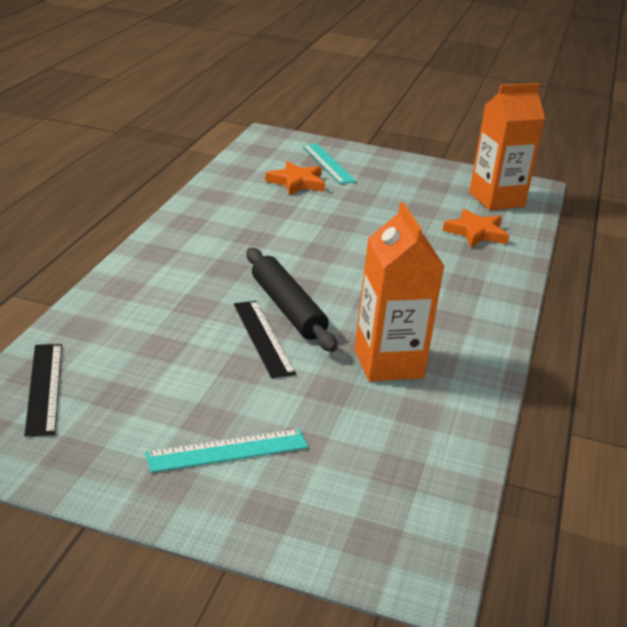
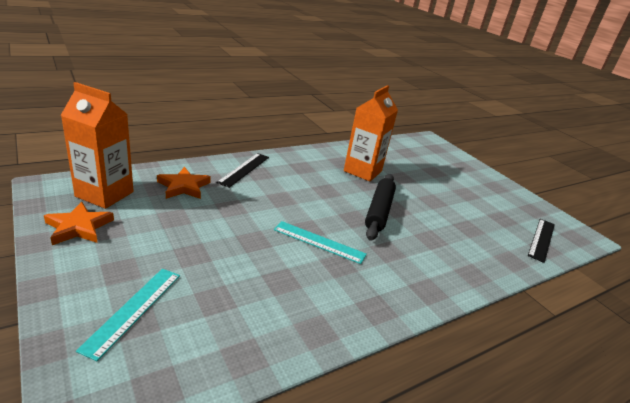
camera: 140 degrees left, 0 degrees up
(227, 450) = (466, 183): turquoise ruler -> turquoise ruler (319, 242)
(263, 338) = (409, 206): black ruler -> black ruler (244, 169)
(296, 182) = (213, 301): orange star -> orange star (78, 227)

